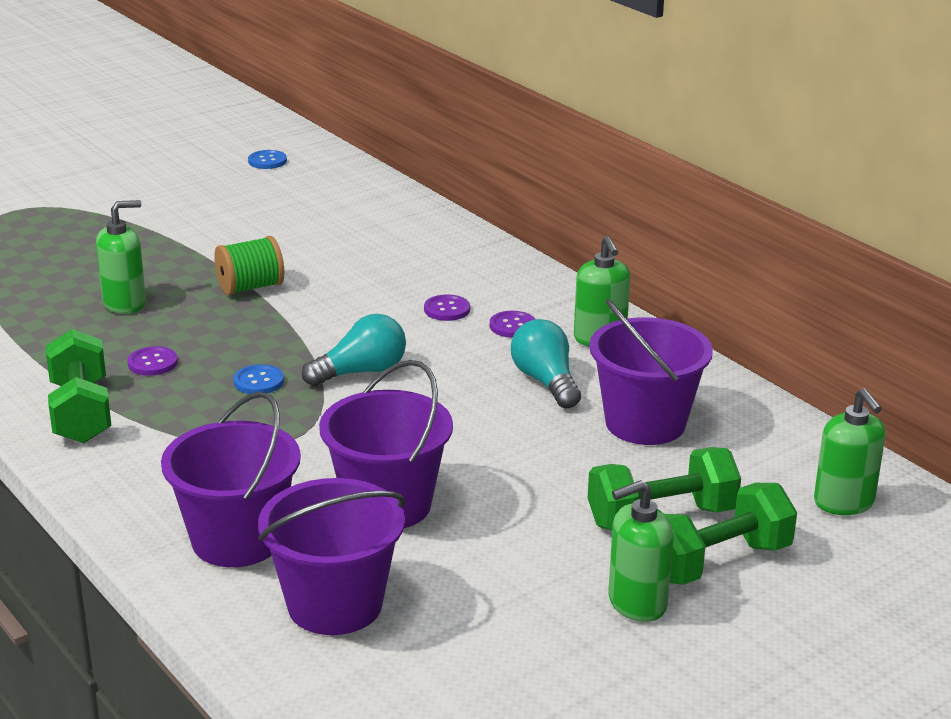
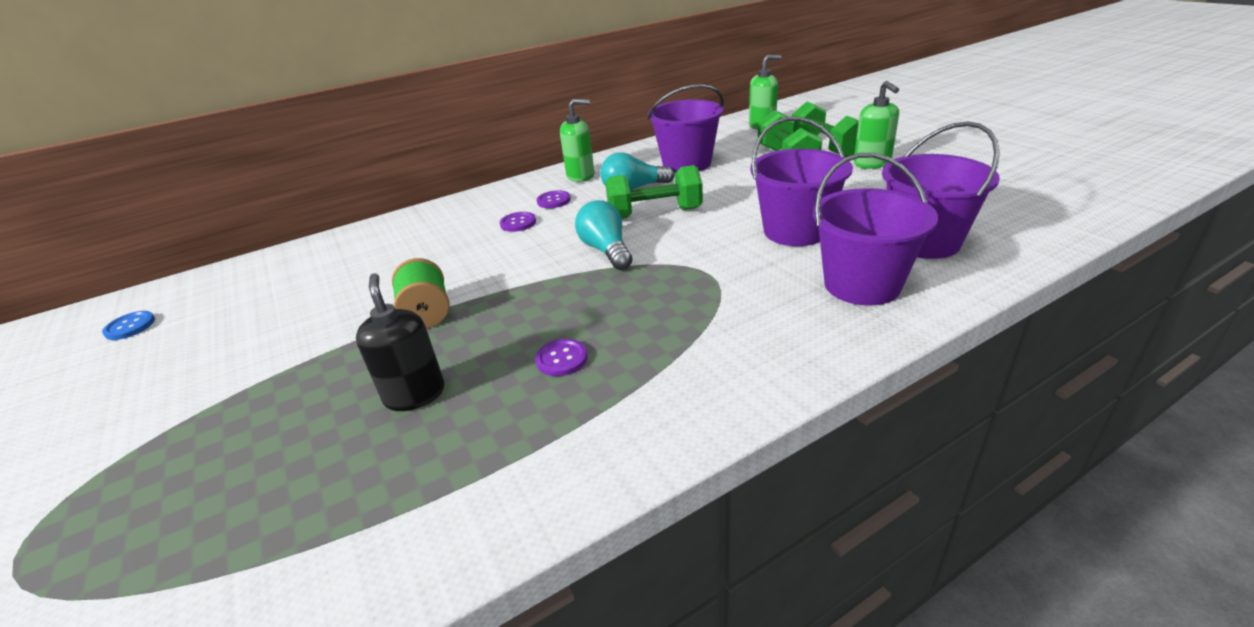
camera: 80 degrees left, 5 degrees up
(81, 412) = (658, 397): green dumbbell -> green dumbbell (655, 214)
(125, 303) = (415, 394): green soap dispenser -> black soap dispenser
(258, 381) = (612, 295): blue button -> none

